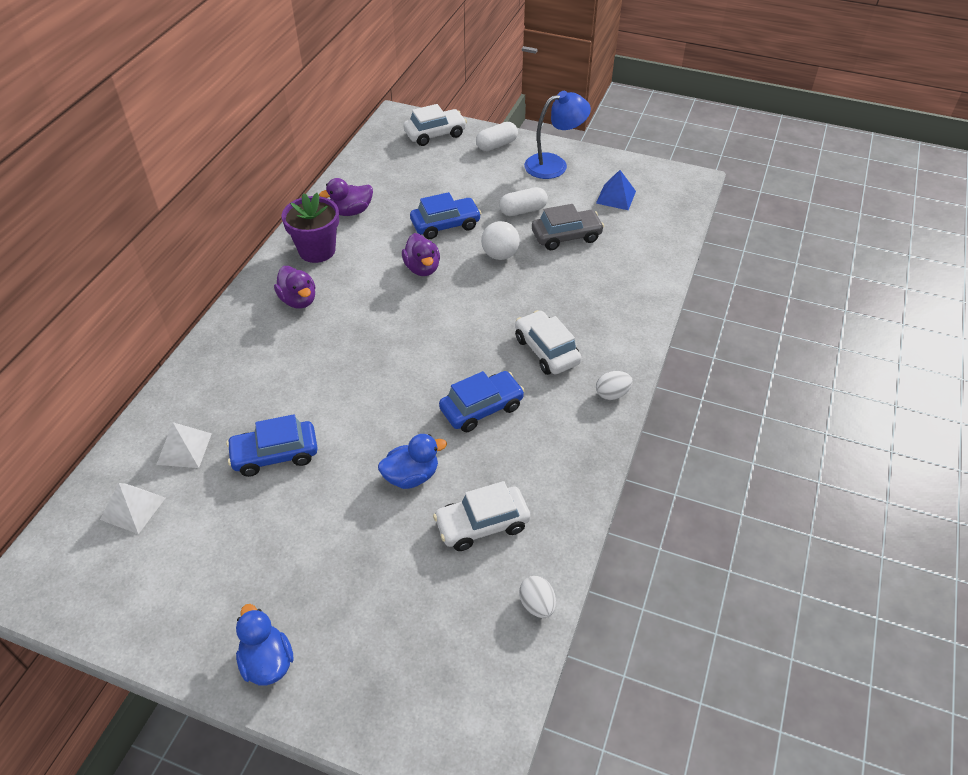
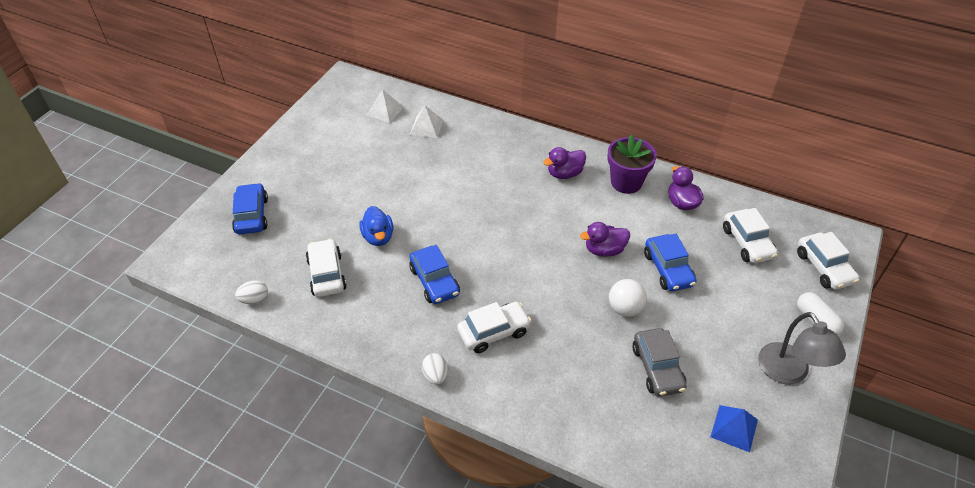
camera: 95 degrees right, 0 degrees up
(267, 662) = (264, 172): blue duck -> none
(275, 455) = (412, 168): blue car -> blue car (252, 215)
(407, 174) = (747, 243): none -> white car
(523, 210) = (698, 334): white capsule -> none
(554, 164) = (788, 373): blue lamp -> grey lamp

